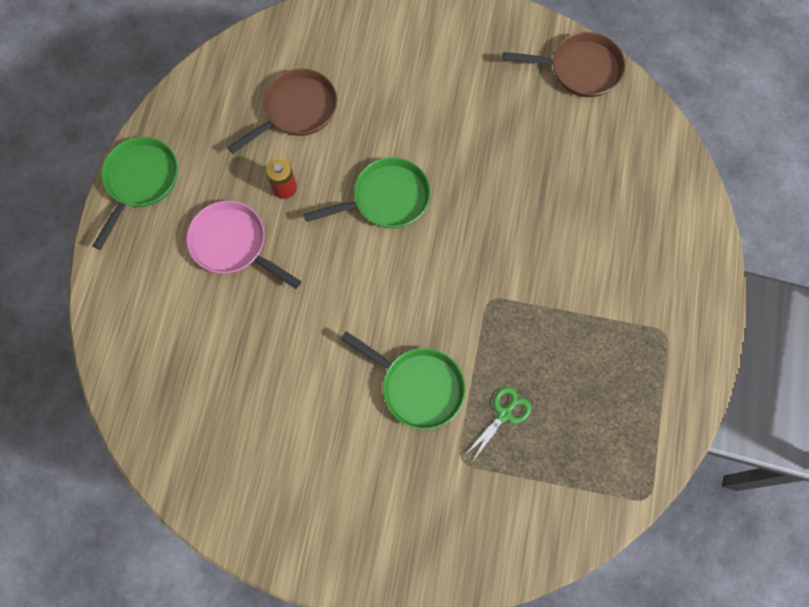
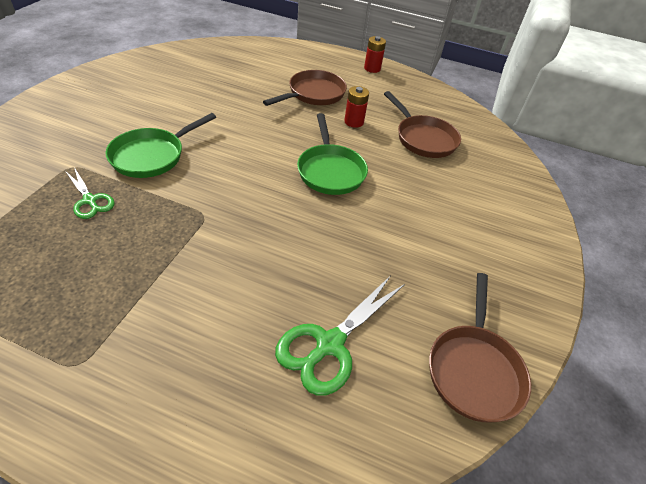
camera: 95 degrees right, 25 degrees down
(140, 181) = (372, 68): green pan -> red battery
(233, 244) = (314, 94): pink pan -> brown pan
(592, 166) = (329, 344): none -> green scissors

